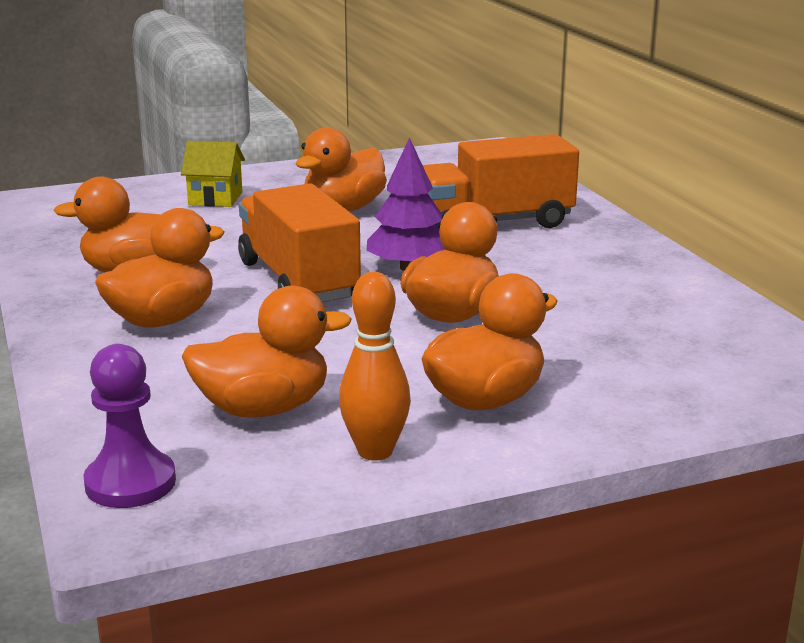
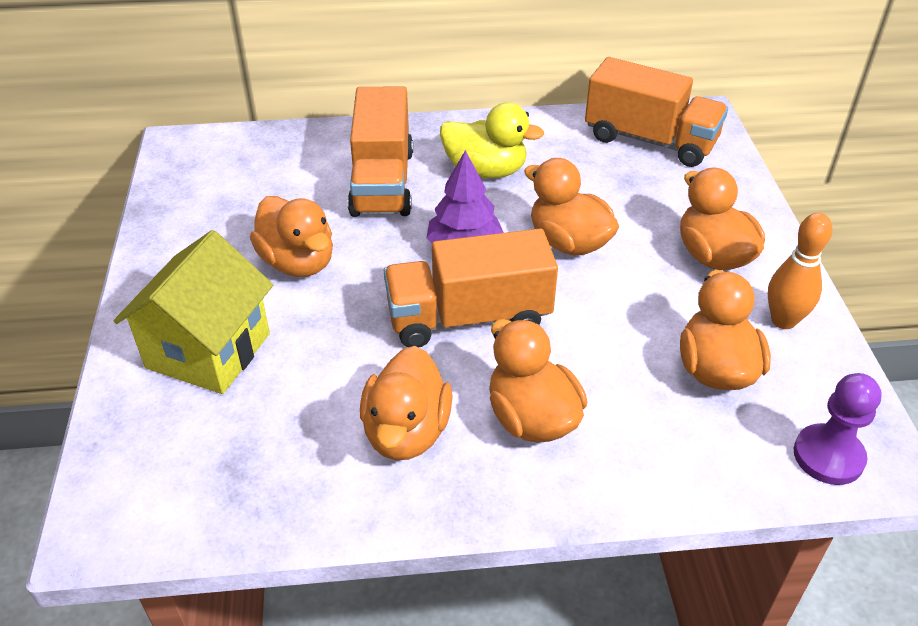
camera: 75 degrees left, 20 degrees up
(215, 198) = (208, 350): yellow house -> yellow house, size x1.77
(558, 263) = (485, 171): none -> yellow duck
(724, 347) = (650, 140): none -> orange truck

